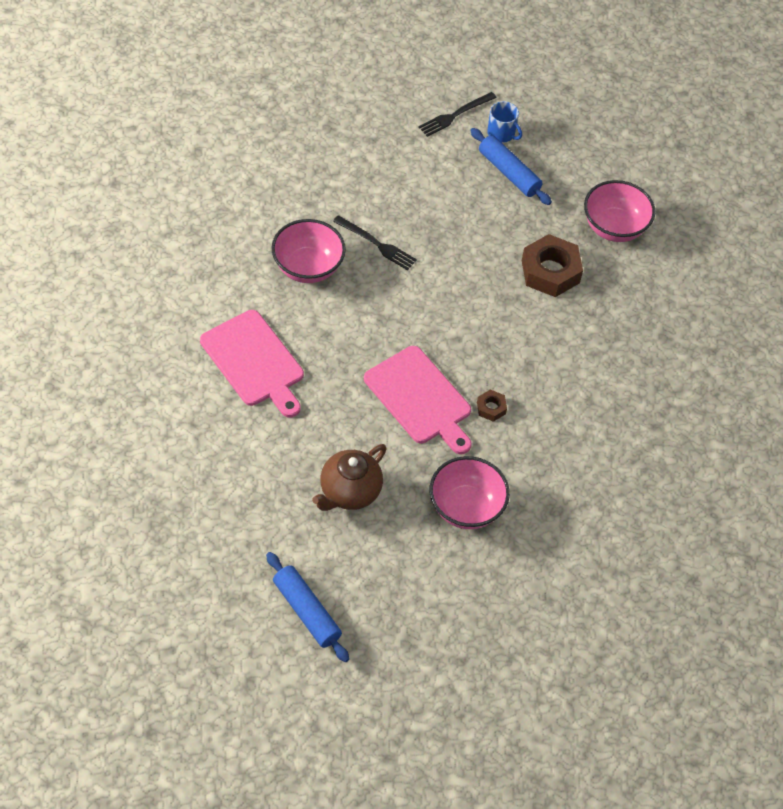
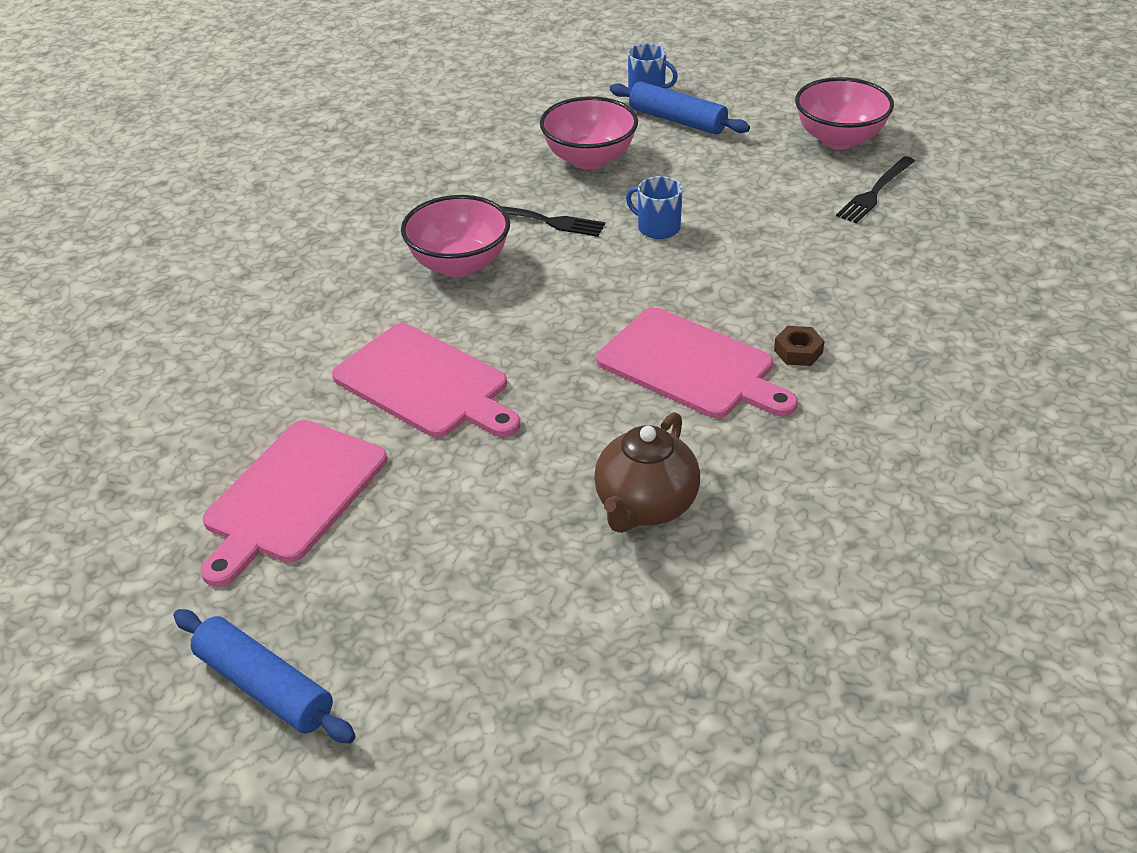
camera: 10 degrees left, 15 degrees down
(153, 421) = (292, 496): none -> pink cutting board
(306, 611) = (658, 697): blue rolling pin -> blue rolling pin (264, 687)
(449, 274) = (657, 228): none -> blue mug
(455, 115) = (581, 87): black fork -> black fork (875, 192)
(466, 508) = (835, 479): pink bowl -> pink bowl (589, 159)
(550, 271) = (787, 195): brown nut -> none

